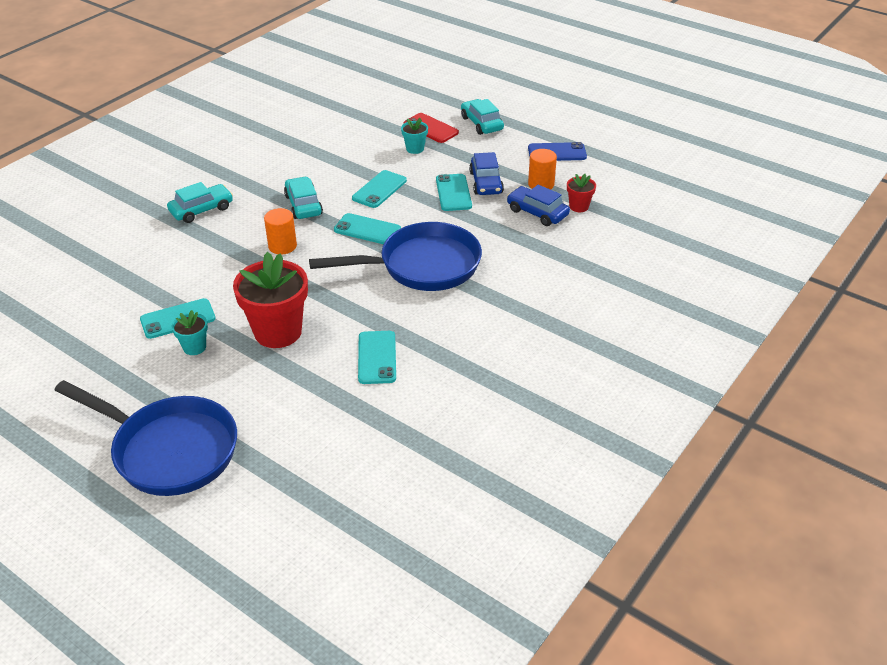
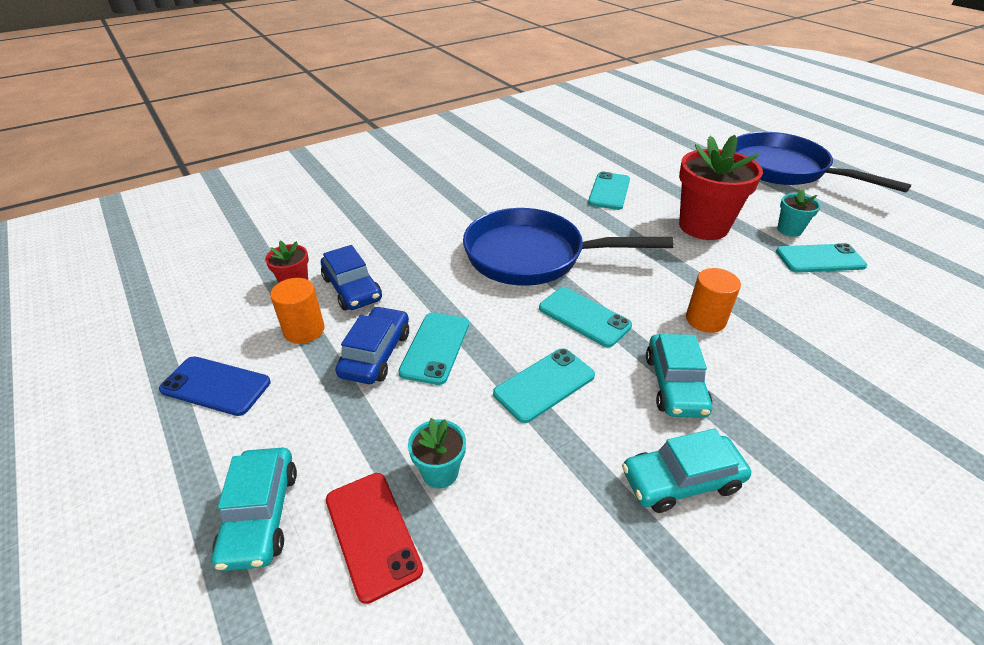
camera: 160 degrees left, 0 degrees up
(201, 210) = (856, 420): turquoise car -> turquoise car (681, 480)

